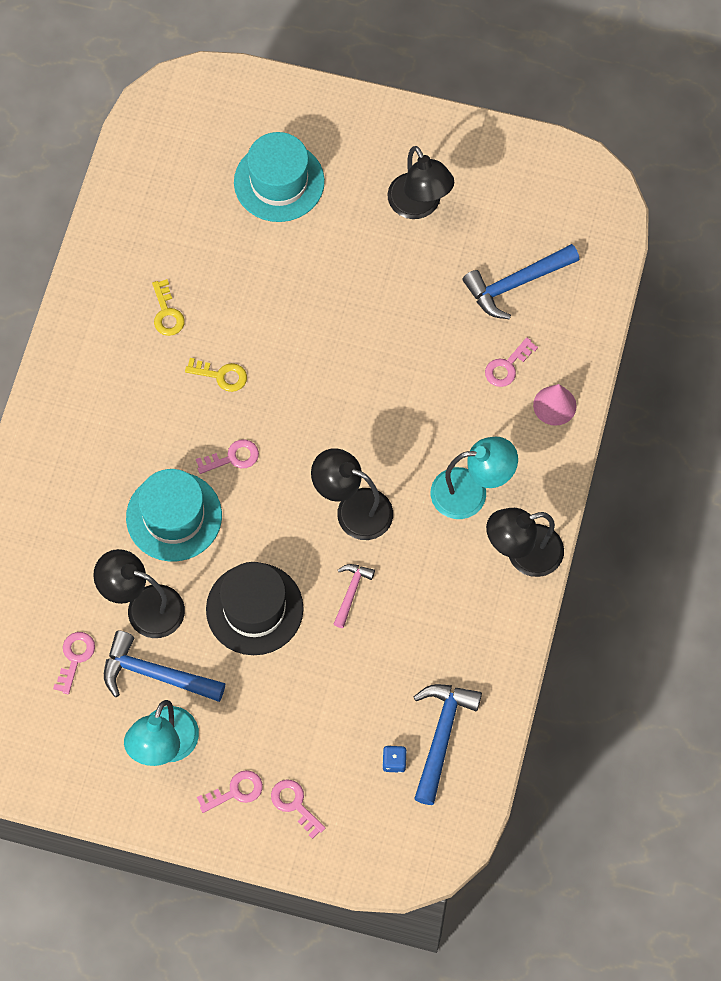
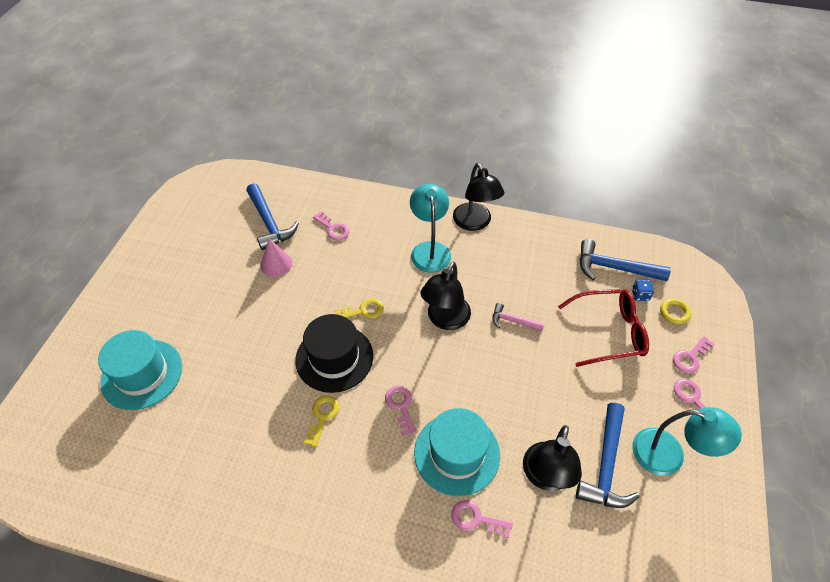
camera: 90 degrees left, 15 degrees down
(75, 658) = (604, 540): pink key -> pink key (476, 519)
(167, 313) = (254, 465): yellow key -> yellow key (363, 311)
(254, 609) = (535, 387): black hat -> black hat (334, 358)
(334, 710) = (609, 332): none -> red glasses
(364, 801) = (674, 313): none -> yellow ring
(419, 206) = (191, 277): black lamp -> none
(554, 405) = (365, 205): pink cone -> pink cone (276, 264)

